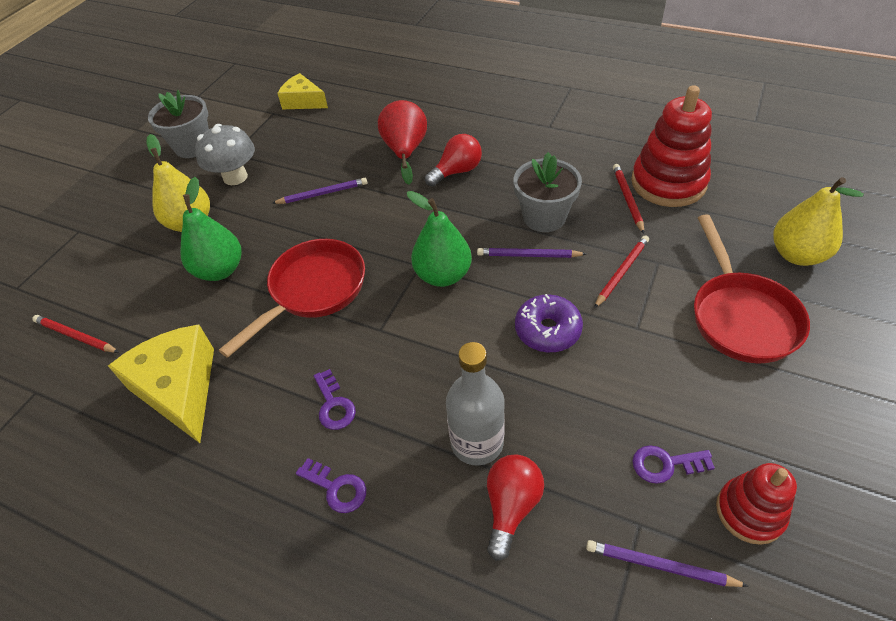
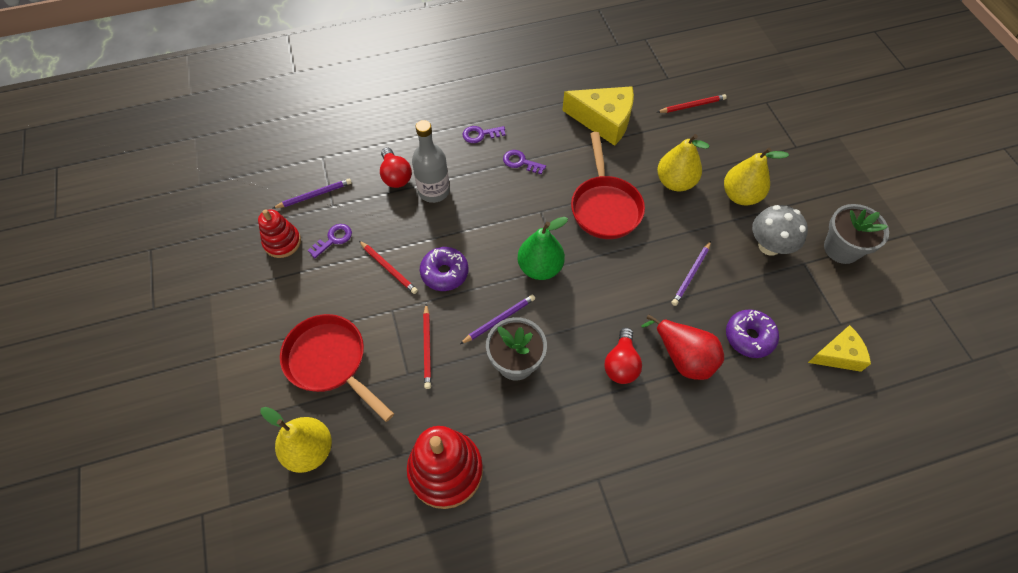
camera: 135 degrees right, 10 degrees up
(220, 270) = (675, 182): green pear -> yellow pear
(342, 137) = (749, 337): none -> purple donut
(627, 199) = (466, 426): red pencil -> red pencil (388, 268)

